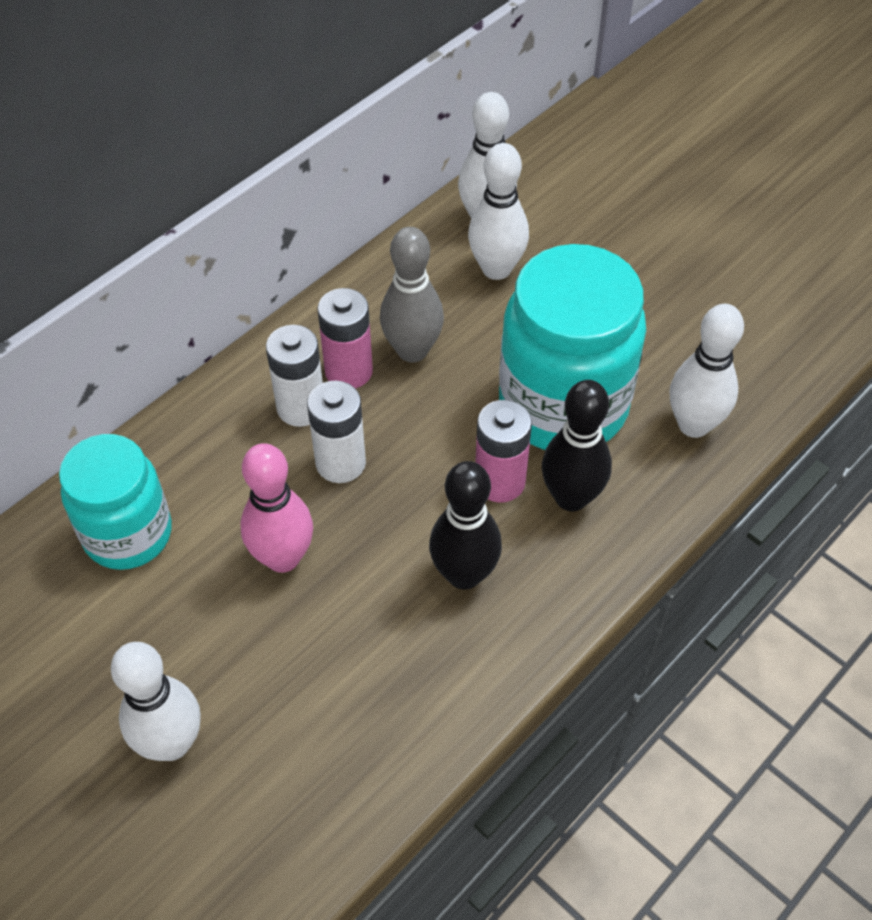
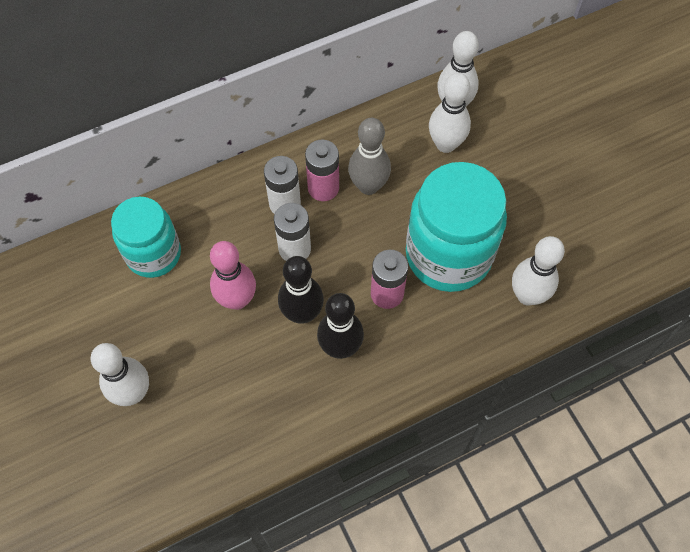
camera: 20 degrees right, 10 degrees up
(571, 497) = (427, 319): black bowling pin -> black bowling pin (302, 313)

